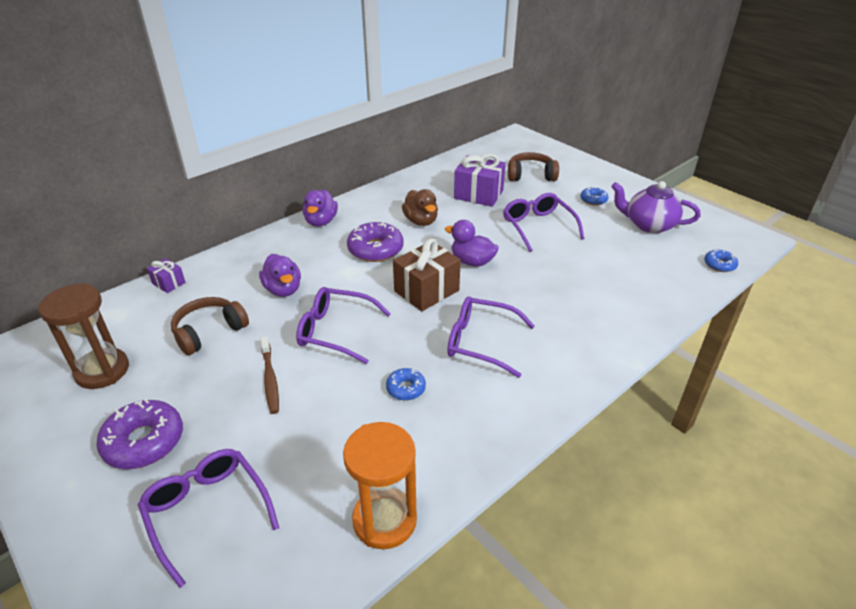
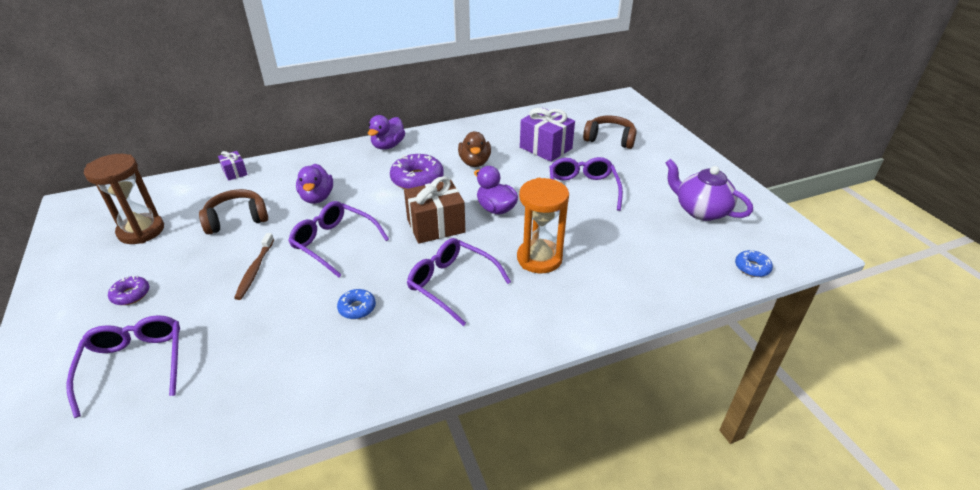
camera: 20 degrees right, 0 degrees up
(144, 441) = (131, 295): purple donut -> purple donut, size x0.54
(384, 520) = (260, 417): orange hourglass -> orange hourglass (539, 258)
(593, 200) = (658, 174): blue donut -> none

